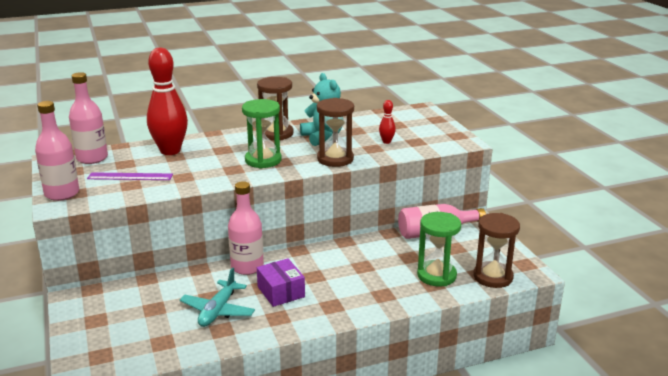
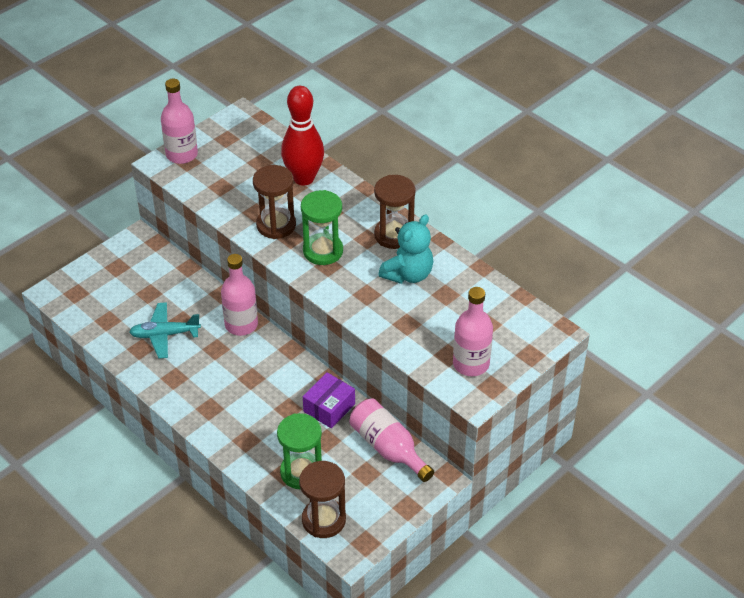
camera: 65 degrees right, 20 degrees up
(92, 158) = (257, 136): pink bottle -> pink bottle (471, 364)
(130, 176) = (235, 178): purple ruler -> none
(281, 292) = (213, 364): purple box -> purple box (329, 407)
(335, 159) = (359, 303): brown hourglass -> brown hourglass (276, 225)
(386, 142) = (431, 330): red bowling pin -> none

